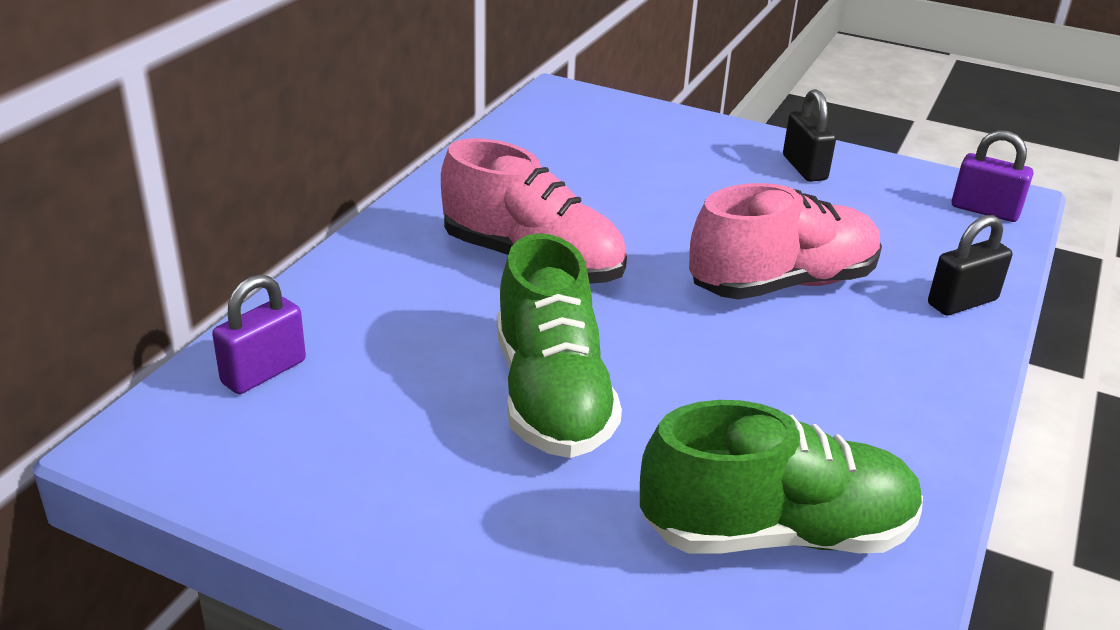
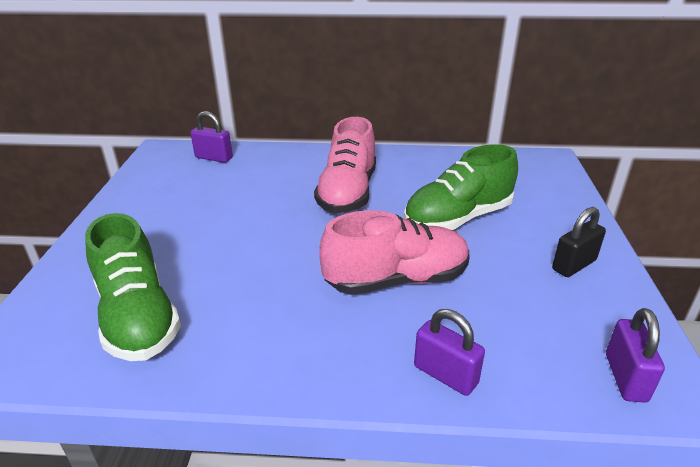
camera: 70 degrees right, 0 degrees up
(551, 396) = (229, 225): green shoe -> green shoe (458, 218)
(782, 283) = (396, 280): pink shoe -> pink shoe turned 60 degrees counterclockwise
(962, 302) = (445, 375): black padlock -> purple padlock

